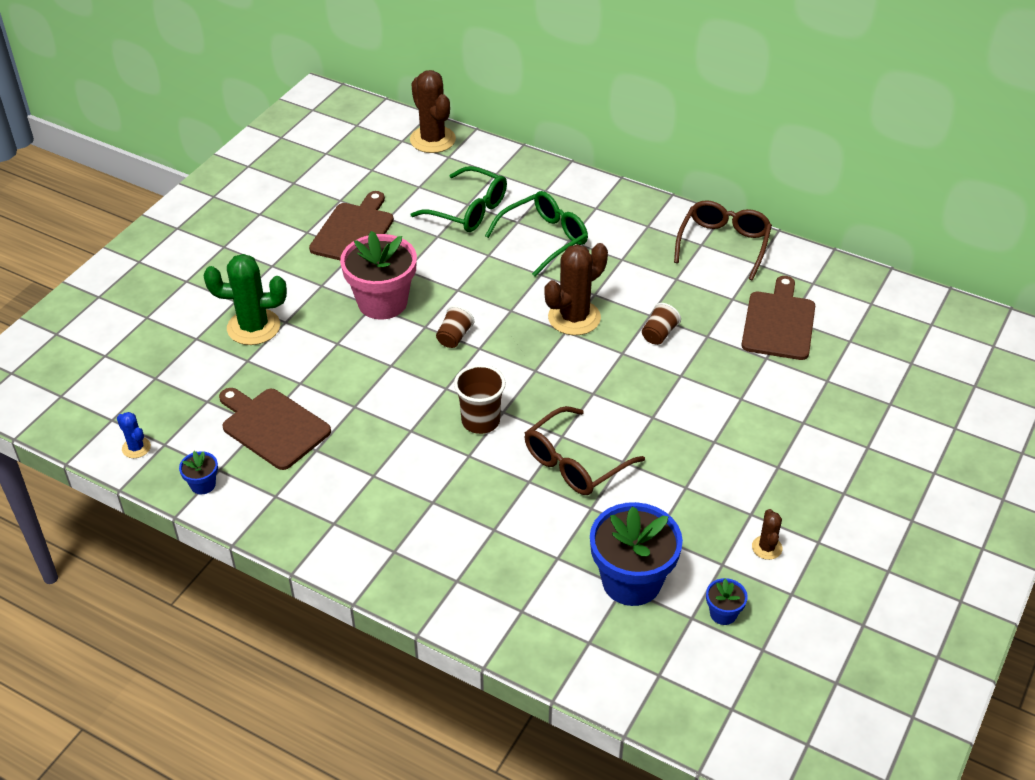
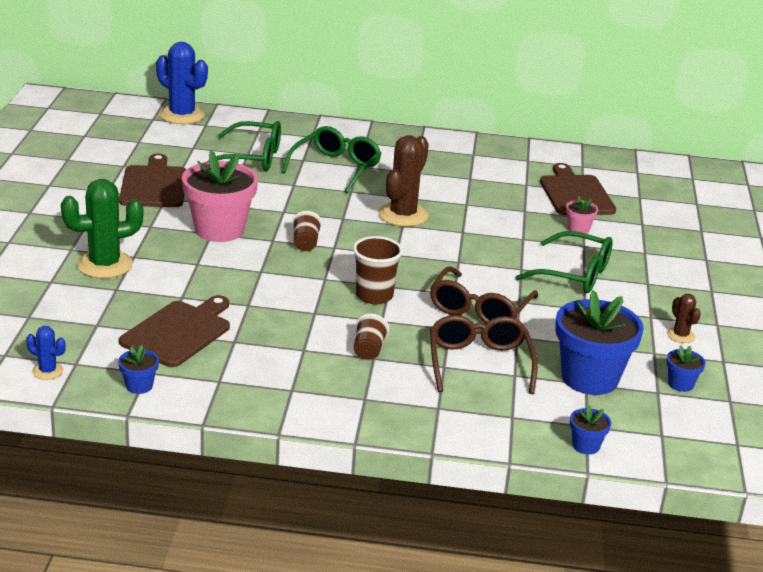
camera: 25 degrees left, 15 degrees down
(273, 427) = (178, 332): brown cutting board -> brown cutting board turned 105 degrees clockwise
(432, 140) = (182, 115): brown cactus -> blue cactus
(572, 667) = (586, 446): none -> blue flower pot
(659, 334) = (484, 215): brown cup -> brown cup (368, 350)
(704, 437) = (574, 274): none -> green glasses
(723, 245) = (492, 152): brown glasses -> brown glasses (479, 363)
(749, 374) = (578, 229): none -> pink flower pot

